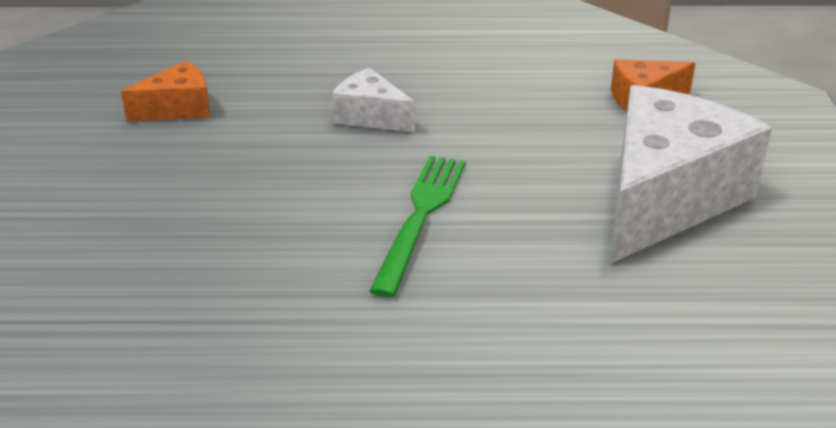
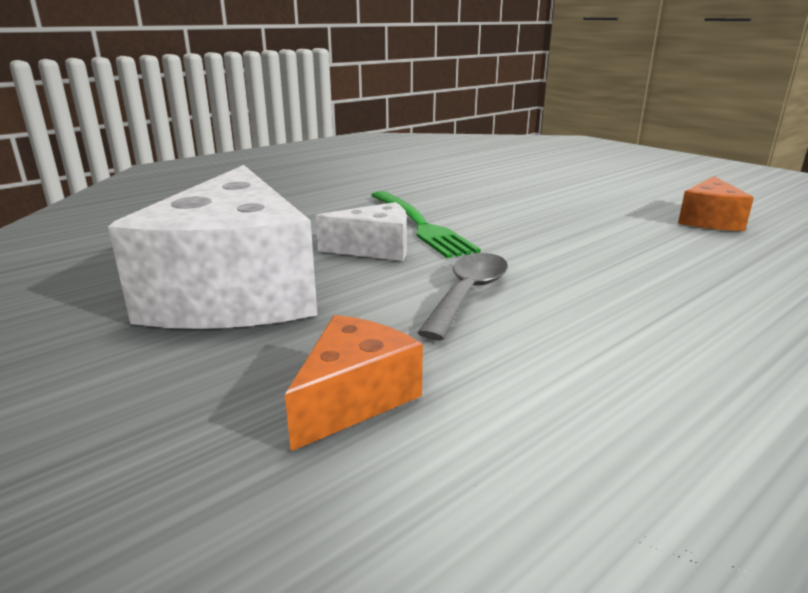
camera: 140 degrees right, 10 degrees down
(370, 116) = (589, 261): white cheese -> white cheese (375, 249)
(502, 128) = (468, 294): none -> grey spoon

